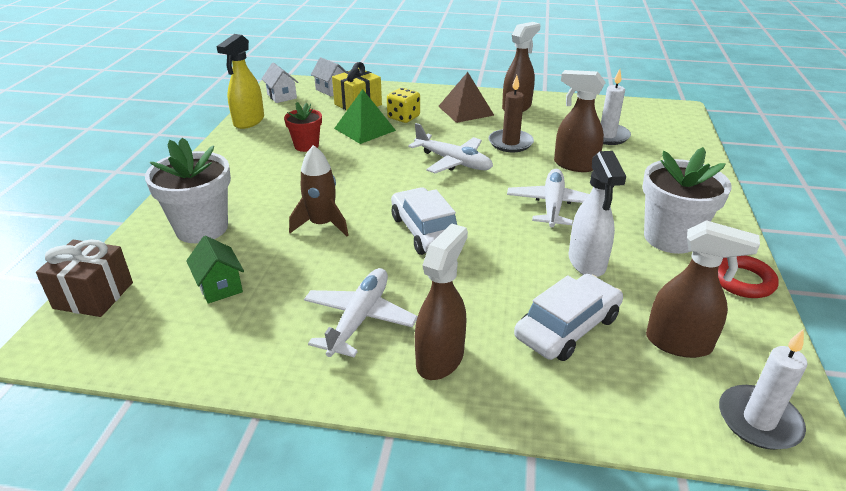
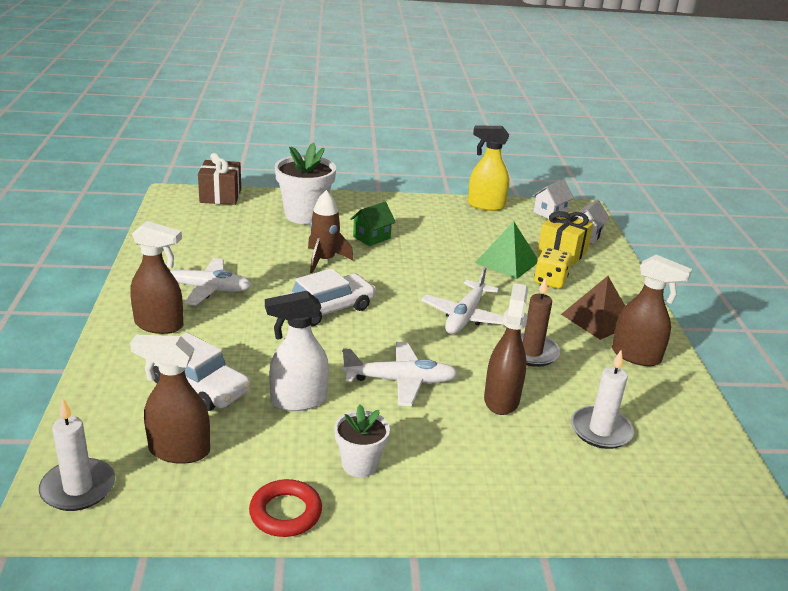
camera: 75 degrees right, 5 degrees down
(220, 286) = (235, 233): green house -> green house (371, 237)
(306, 146) = (455, 237): red flower pot -> none
(670, 238) = (360, 464): white flower pot -> white flower pot, size x0.59
(679, 343) = (178, 451): brown spray bottle -> brown spray bottle turned 90 degrees clockwise

